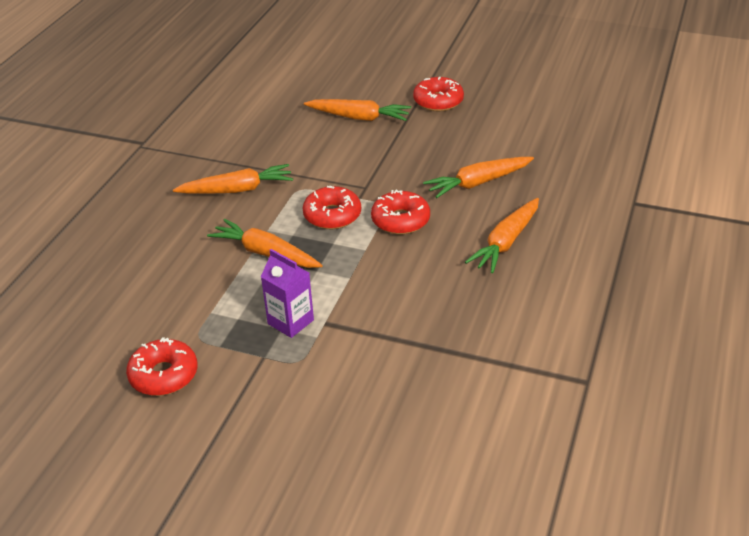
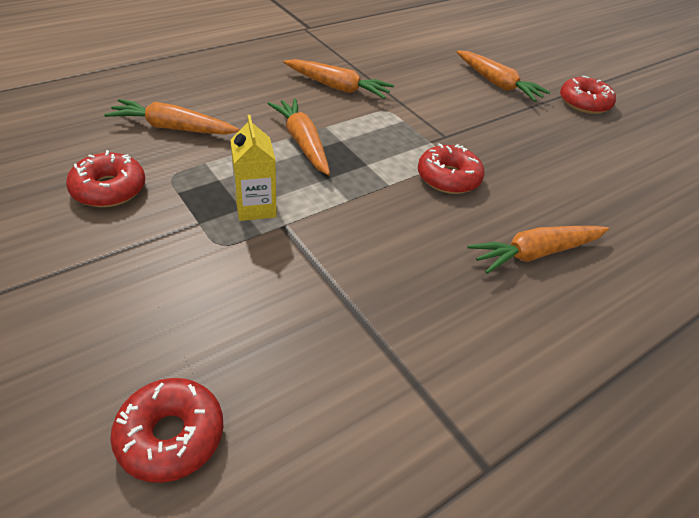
camera: 30 degrees right, 5 degrees up
(290, 322) = (255, 207): purple carton -> yellow carton
(332, 215) = (391, 143): red donut -> red donut (171, 436)
(478, 183) = (559, 185): orange carrot -> orange carrot (173, 128)

